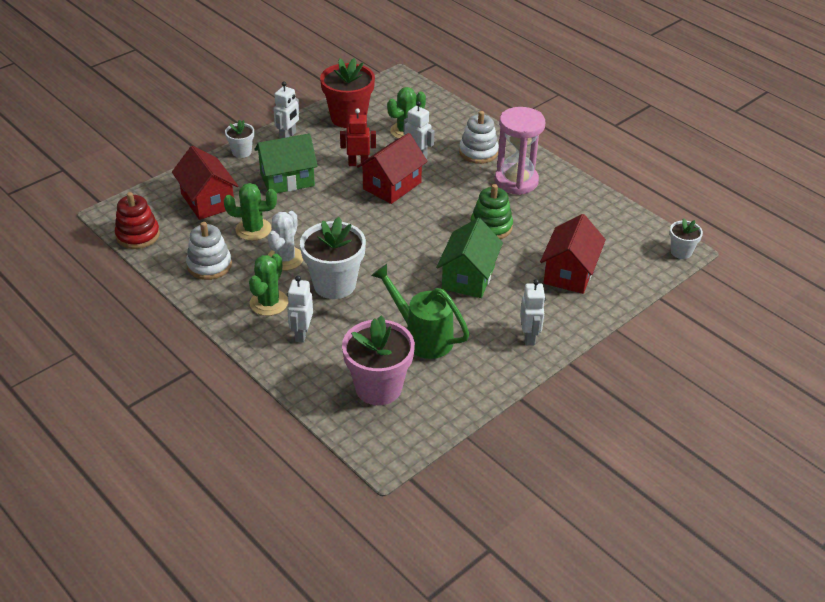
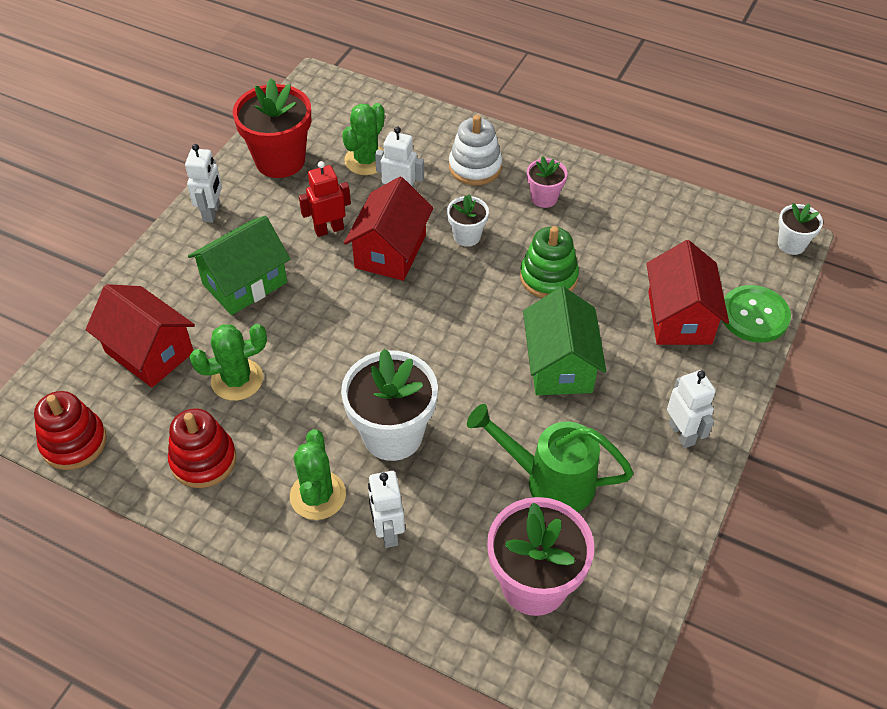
camera: 20 degrees left, 10 degrees up
(209, 265) = (203, 460): white stacking toy -> red stacking toy
(241, 152) = (159, 256): white flower pot -> white flower pot (467, 236)
(285, 259) = (305, 414): white cactus -> none
(516, 181) = (544, 198): pink hourglass -> pink flower pot
(625, 285) = (754, 315): none -> green button

